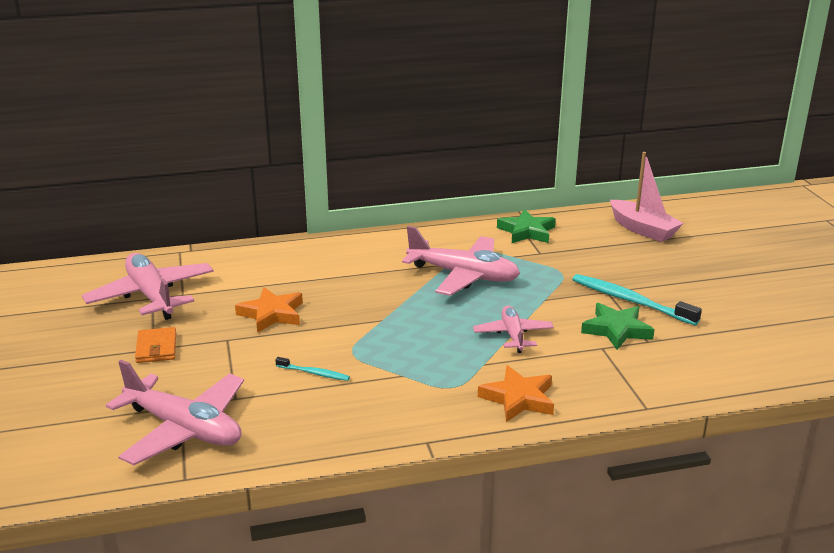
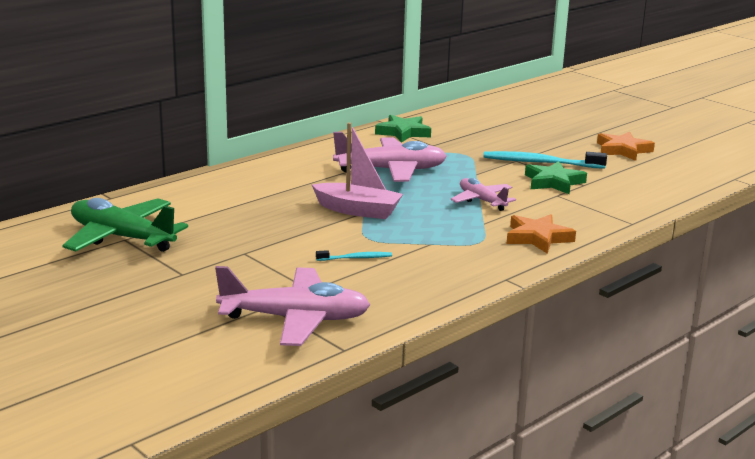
camera: 30 degrees left, 5 degrees down
(151, 296) = (122, 238): pink plane -> green plane
(156, 348) = (185, 272): orange wallet -> none
(272, 314) = (260, 227): orange star -> orange star (623, 150)
(643, 229) = (492, 116): pink boat -> pink boat (358, 210)

